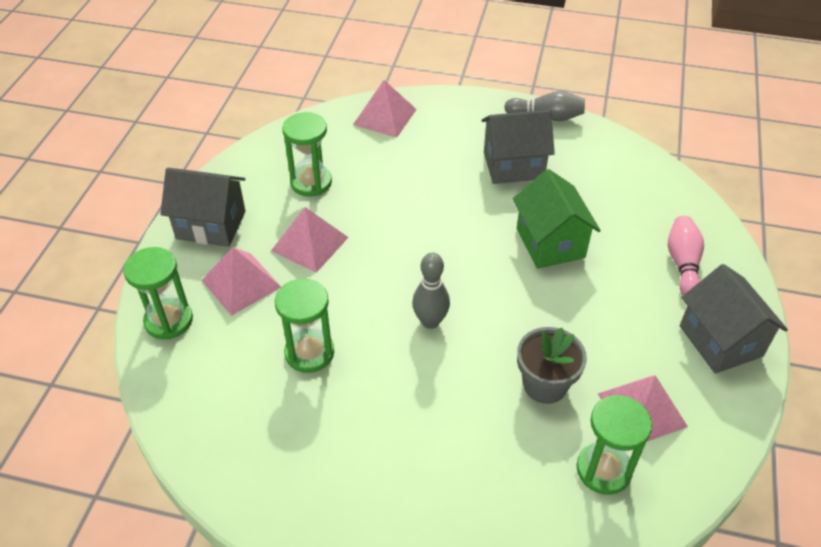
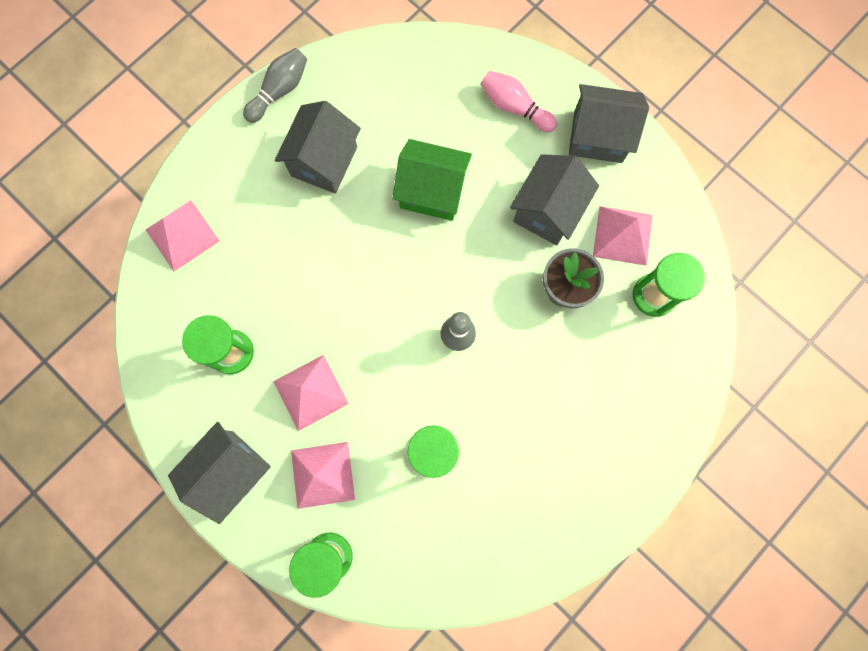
camera: 60 degrees left, 30 degrees up
(609, 335) = (547, 211): none -> grey house

